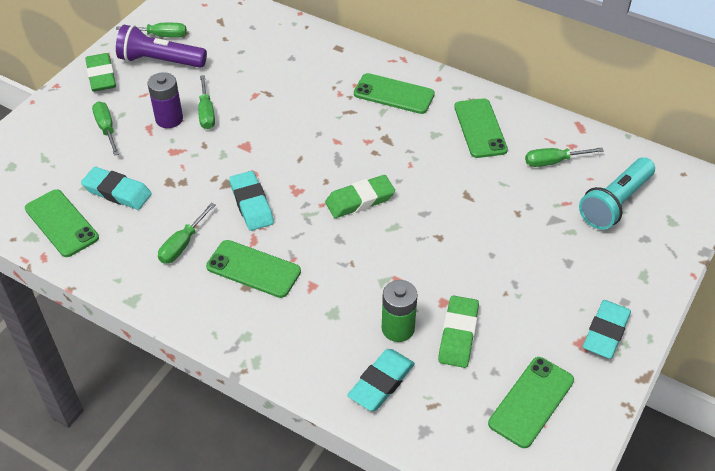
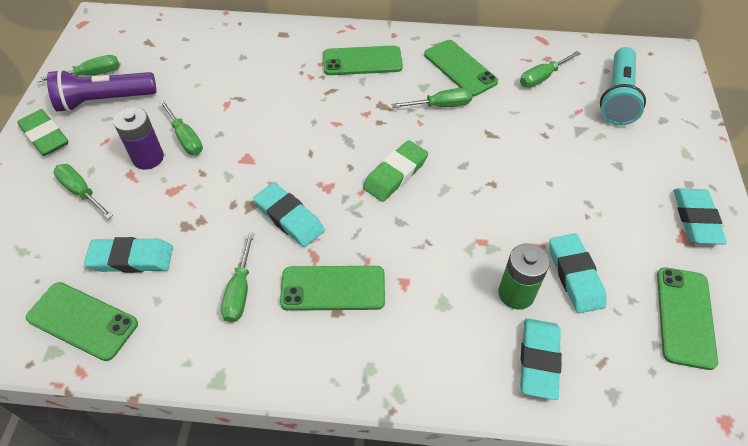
camera: 25 degrees left, 5 degrees up
(439, 156) = (441, 105): none -> green screwdriver
(458, 335) = (575, 276): green eraser -> turquoise eraser

